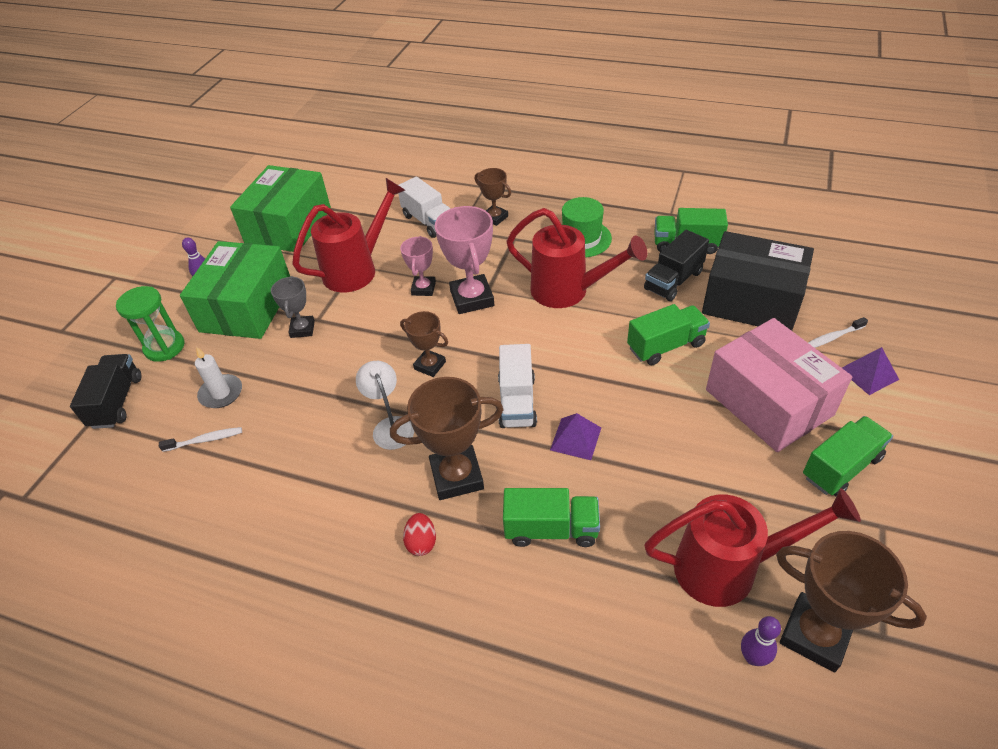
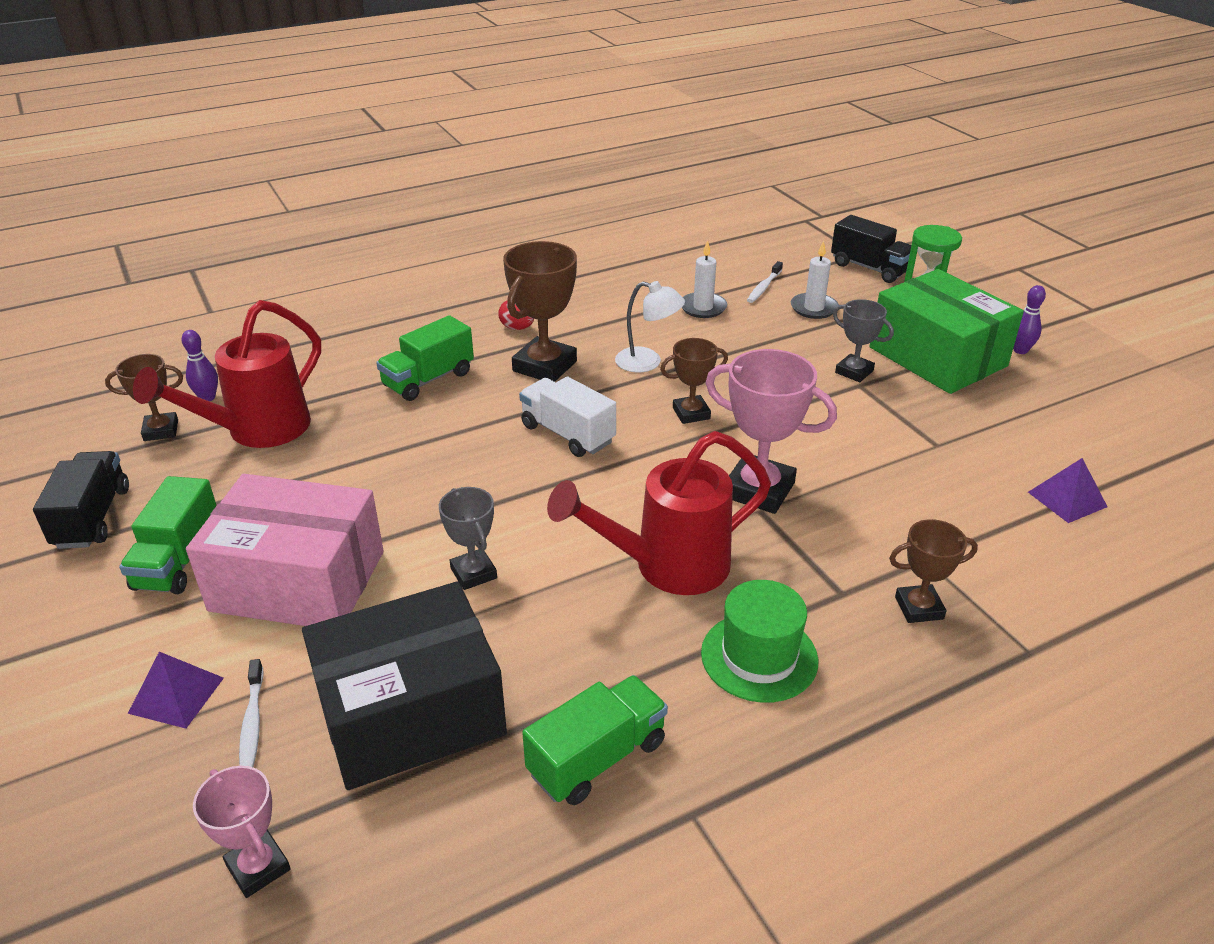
camera: 130 degrees right, 10 degrees down
(274, 452) = (703, 307): none -> white candle
(288, 226) = (1095, 435): green box -> none
(358, 269) = (926, 443): red watering can -> none
(423, 288) = (825, 468): pink trophy -> pink trophy (258, 867)
(428, 221) = (980, 544): white truck -> none
(575, 438) = (476, 439): purple pyramid -> purple pyramid (1067, 499)
(666, 346) = (473, 573): green truck -> grey trophy
(673, 280) = (552, 673): black truck -> black truck (92, 518)
(815, 635) = (161, 430): brown trophy -> brown trophy, size x0.59
(832, 338) = (252, 723): white toothbrush -> white toothbrush turned 150 degrees clockwise

